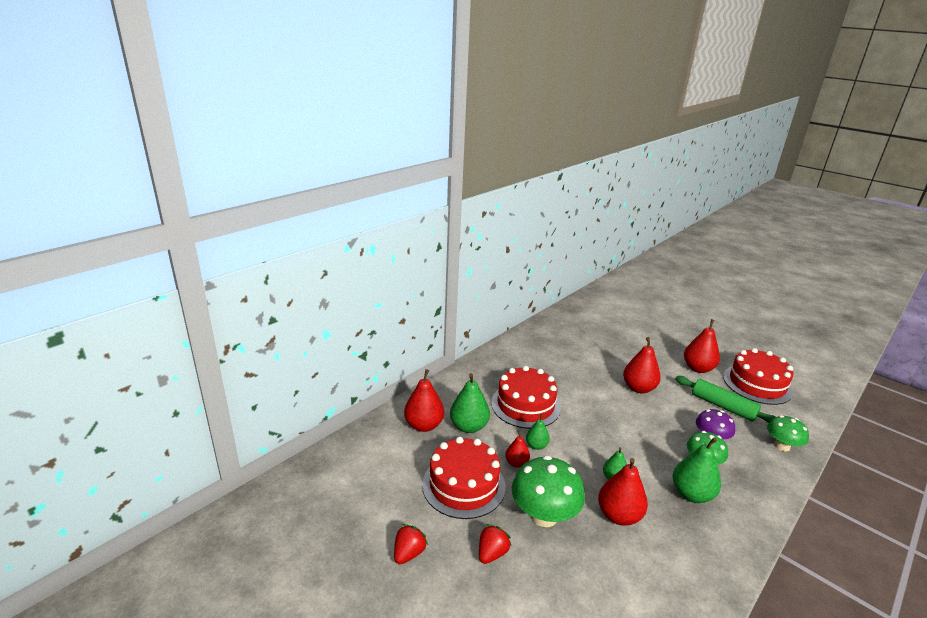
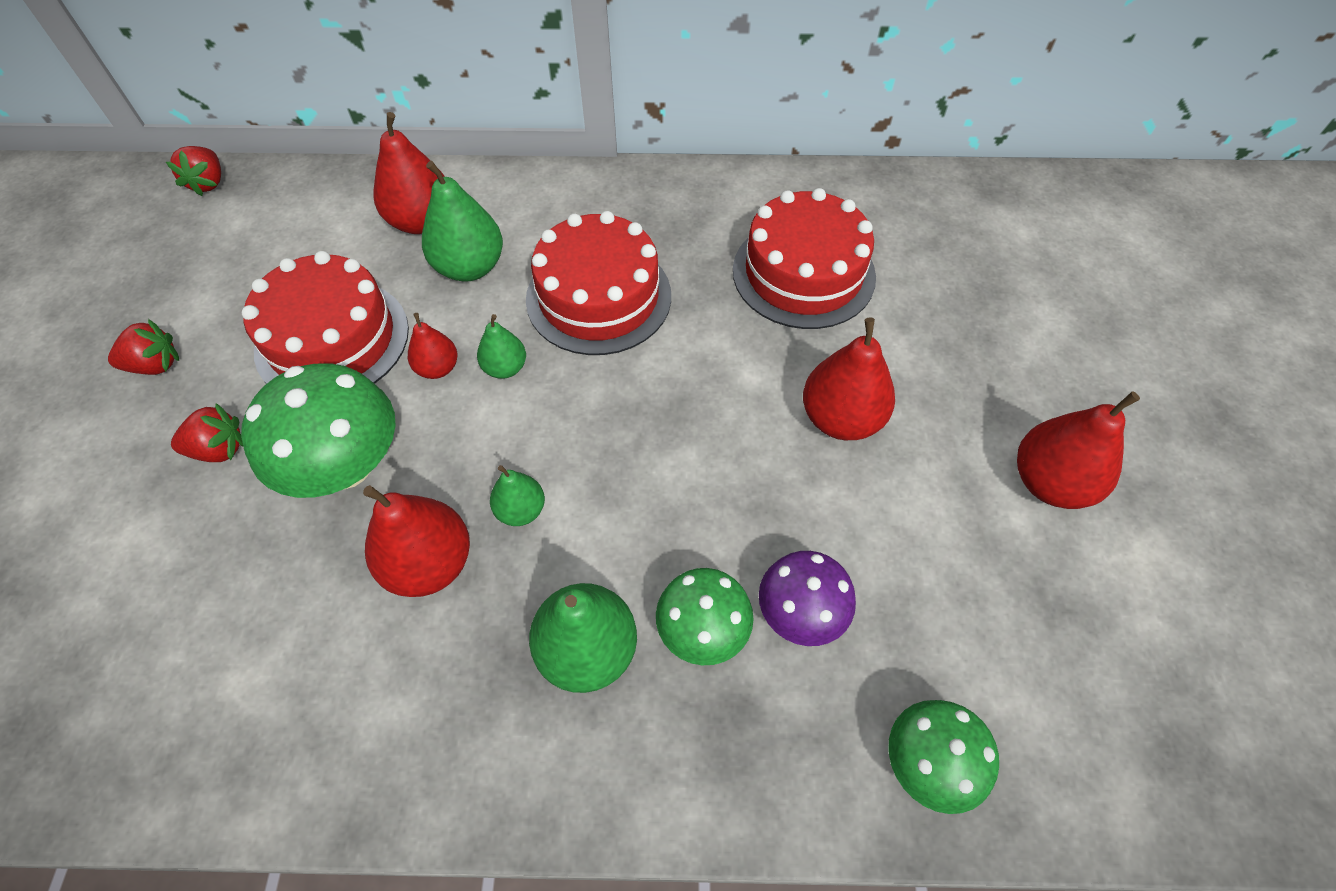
camera: 50 degrees right, 30 degrees up
(298, 477) = (208, 183): none -> red strawberry
(723, 406) = (952, 588): green rolling pin -> none
(757, 384) = (1136, 621): red cake -> red cake (803, 273)

